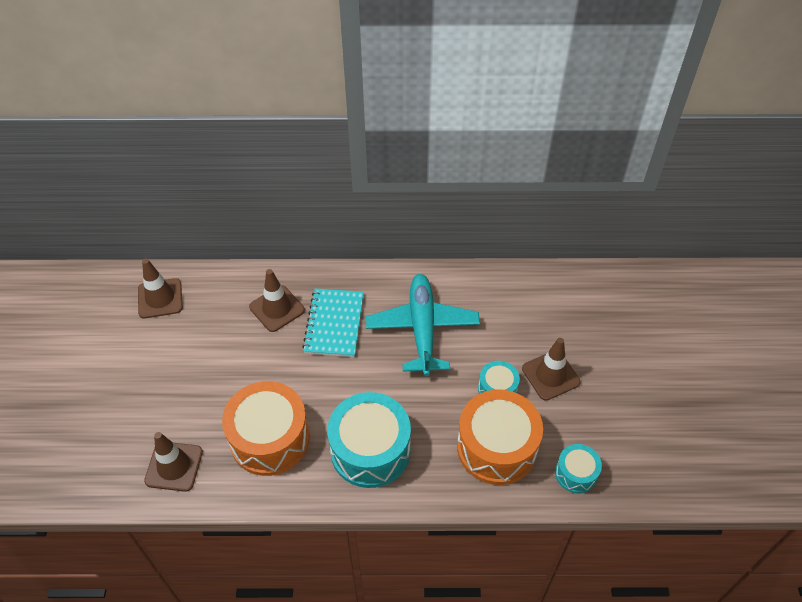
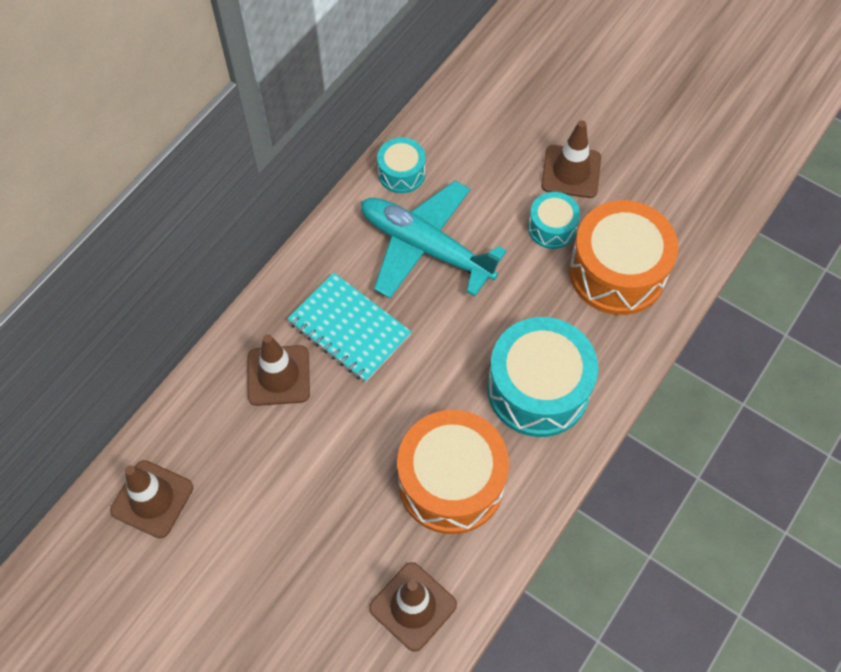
camera: 55 degrees left, 10 degrees up
(576, 473) = (692, 224): turquoise drum -> turquoise drum (401, 173)

